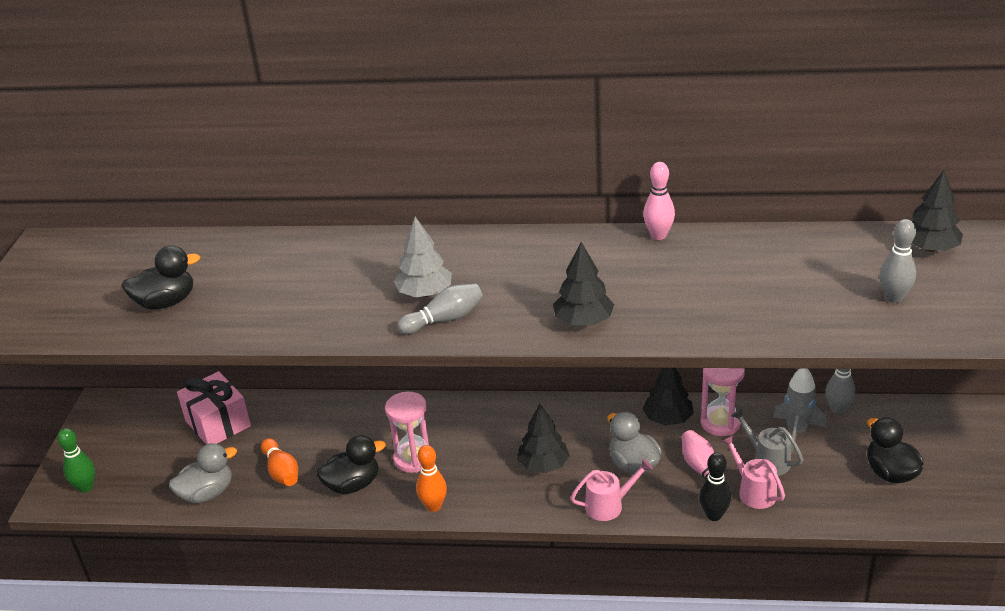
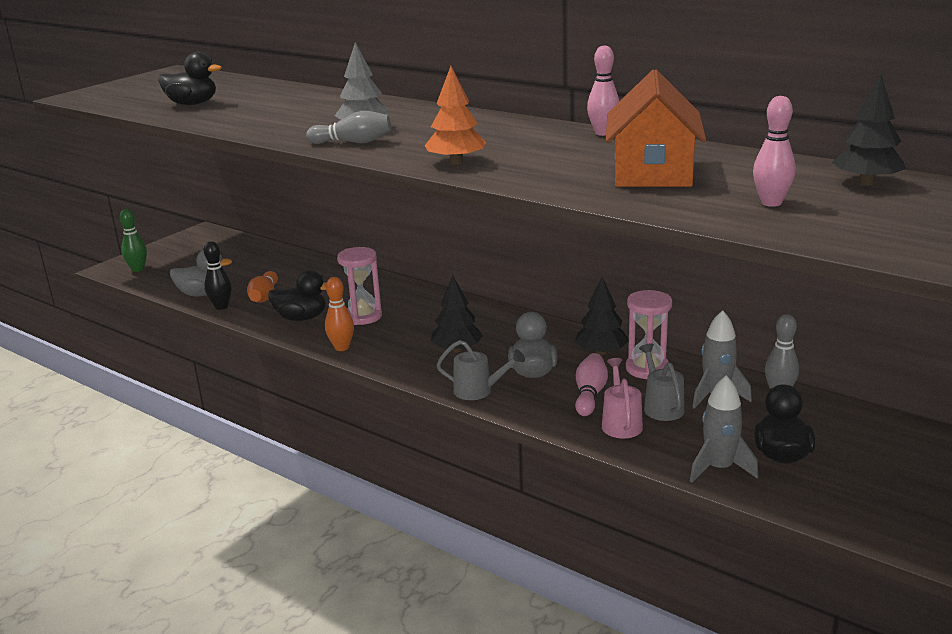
camera: 30 degrees right, 10 degrees down
(218, 423) = (258, 260): pink gift -> none
(583, 321) = (456, 162): black tree -> orange tree
(609, 505) = (479, 390): pink watering can -> grey watering can
(714, 515) = (562, 427): black bowling pin -> black bowling pin (221, 307)
(764, 284) = (652, 172): none -> orange house
(861, 506) = (719, 468): none -> grey rocket
(894, 298) = (771, 203): grey bowling pin -> pink bowling pin

